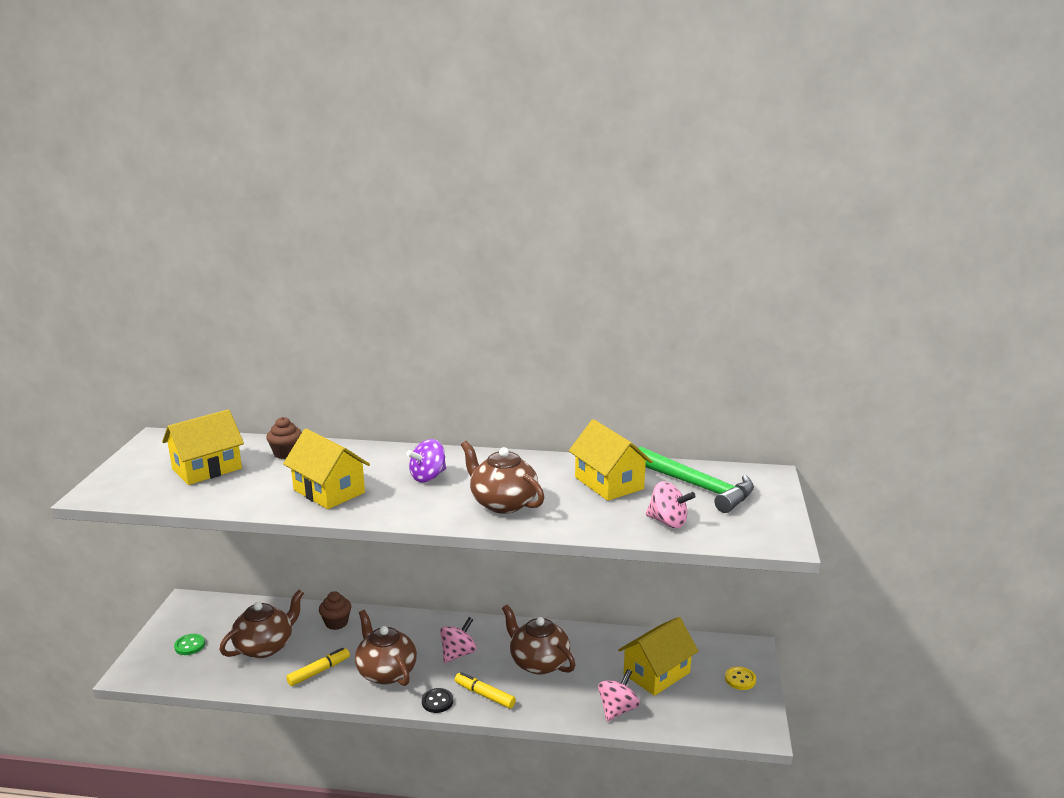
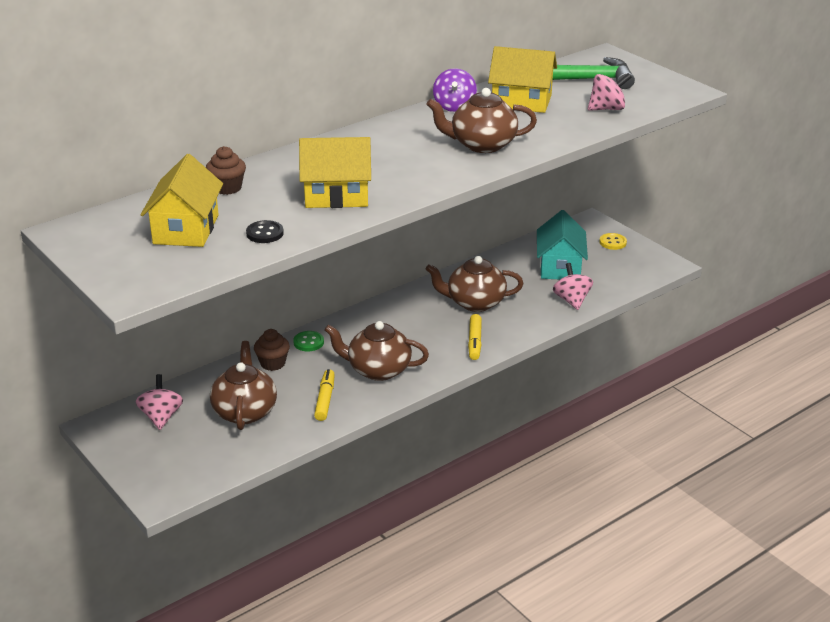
camera: 45 degrees left, 10 degrees up
(190, 645) = (173, 449): green button -> green button (308, 342)
(428, 477) = (388, 152): purple spinning top -> purple spinning top (454, 106)
(437, 701) = (450, 364): black button -> black button (265, 233)
(458, 654) = (409, 329): pink spinning top -> pink spinning top (161, 417)
(484, 695) = (474, 342): yellow marker -> yellow marker turned 75 degrees counterclockwise
(656, 673) = (560, 266): yellow house -> turquoise house

